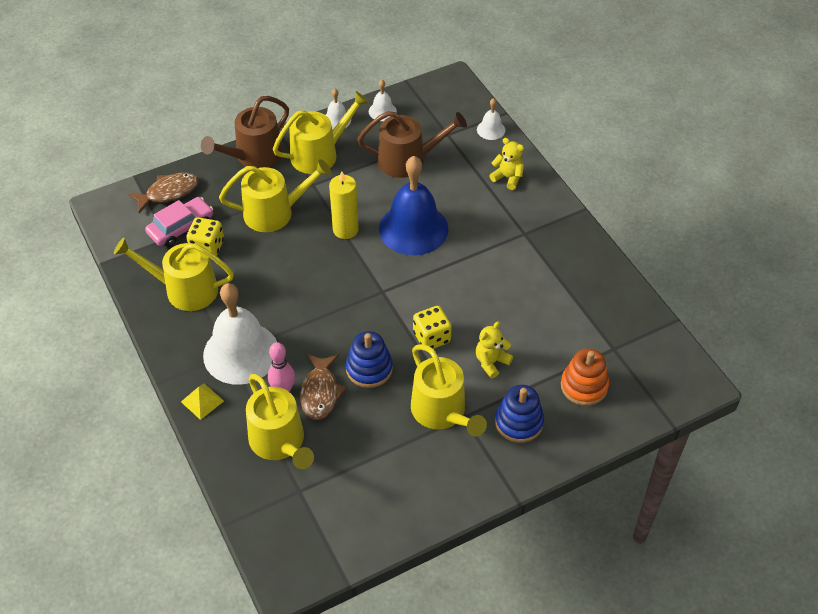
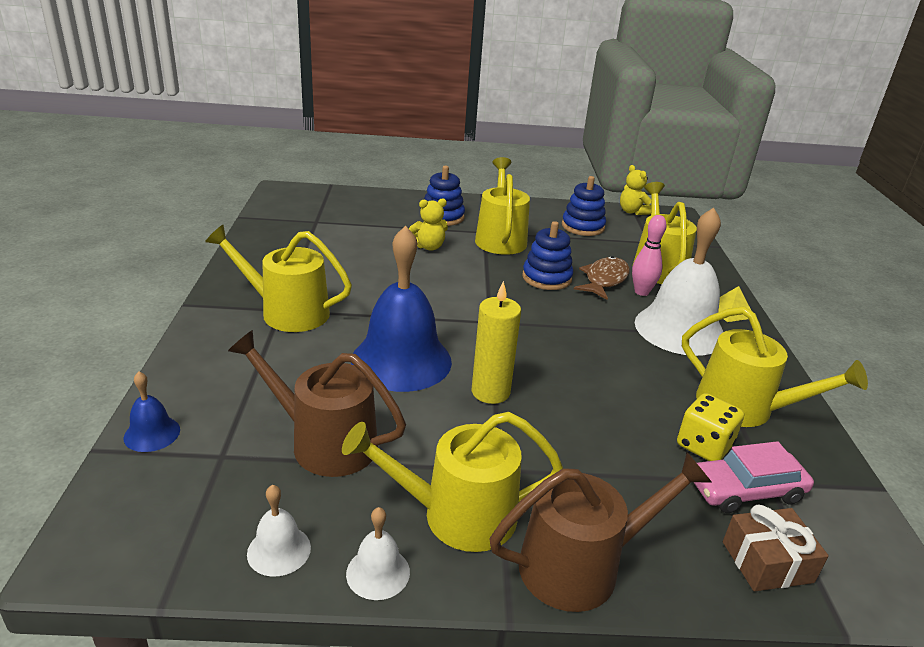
camera: 155 degrees left, 20 degrees down
(169, 192) = (767, 562): brown fish -> brown gift
(274, 213) = (583, 452): yellow watering can -> yellow watering can (287, 312)
(377, 484) = (582, 227): none -> blue stacking toy
(431, 337) = (468, 276): yellow dice -> none
(491, 129) = (152, 433): white bell -> blue bell
(508, 178) = (220, 365): yellow teddy bear -> yellow teddy bear (632, 212)
(584, 386) = (368, 214): orange stacking toy -> none

